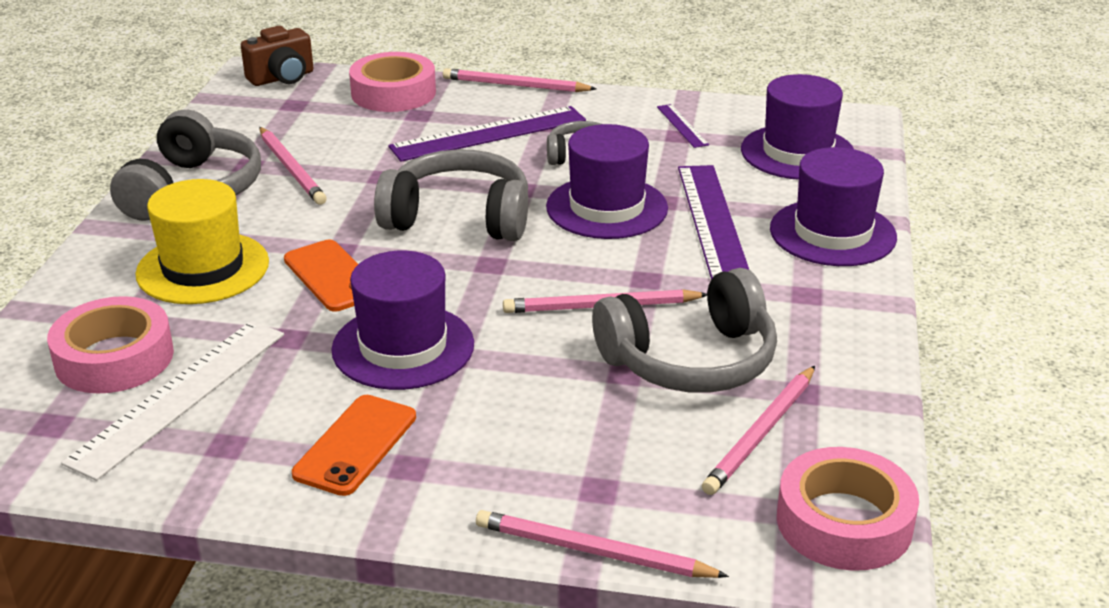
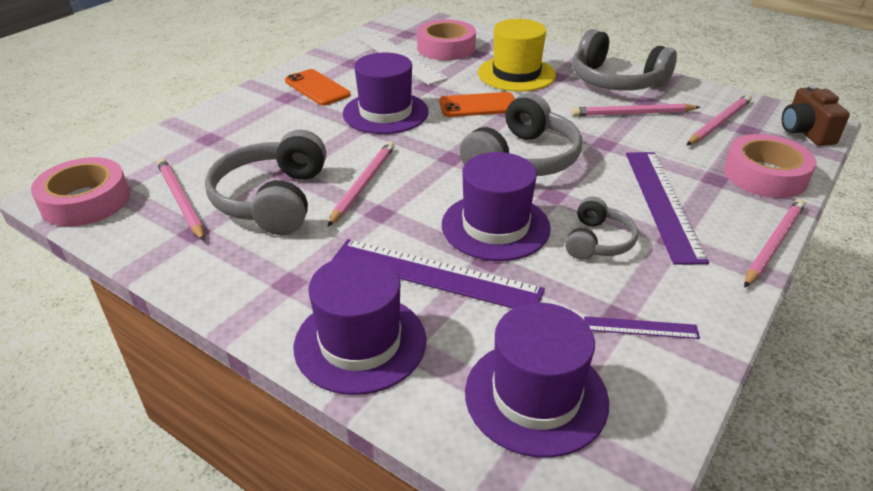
camera: 115 degrees right, 5 degrees up
(593, 551) = (173, 126): pink pencil -> pink pencil (719, 122)

